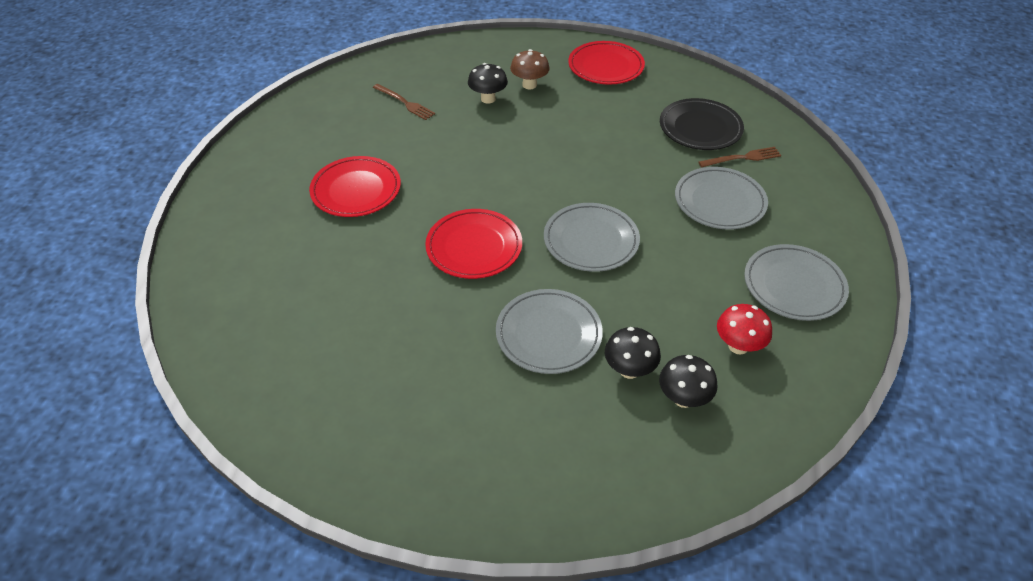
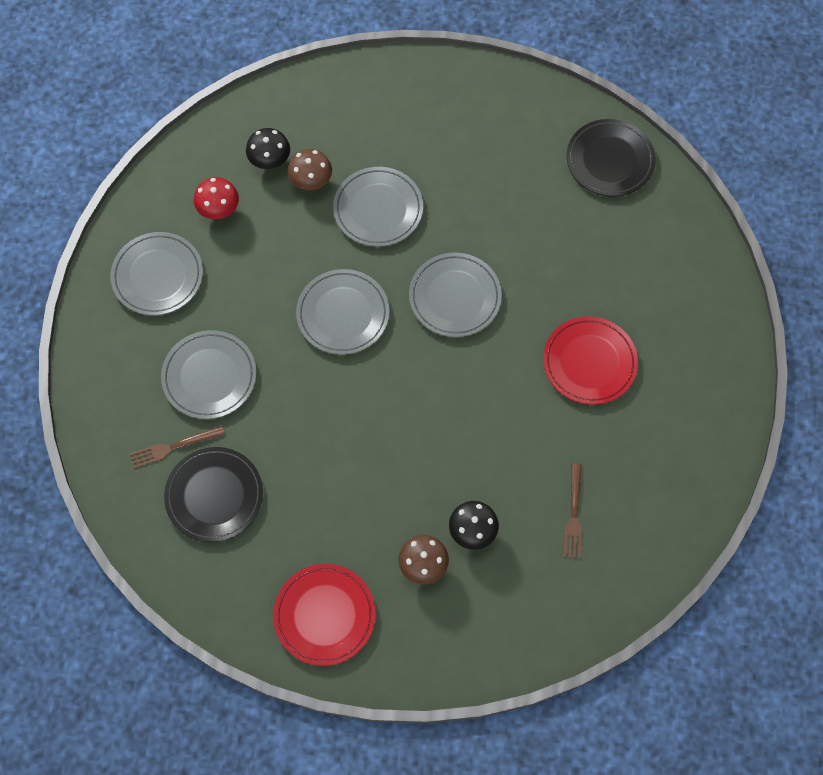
camera: 175 degrees right, 20 degrees up
(257, 368) = (610, 160): none -> black plate
(405, 103) = (573, 514): brown fork -> brown fork turned 120 degrees counterclockwise
(474, 247) = (455, 297): red plate -> grey plate
(629, 370) = (311, 182): black mushroom -> brown mushroom

